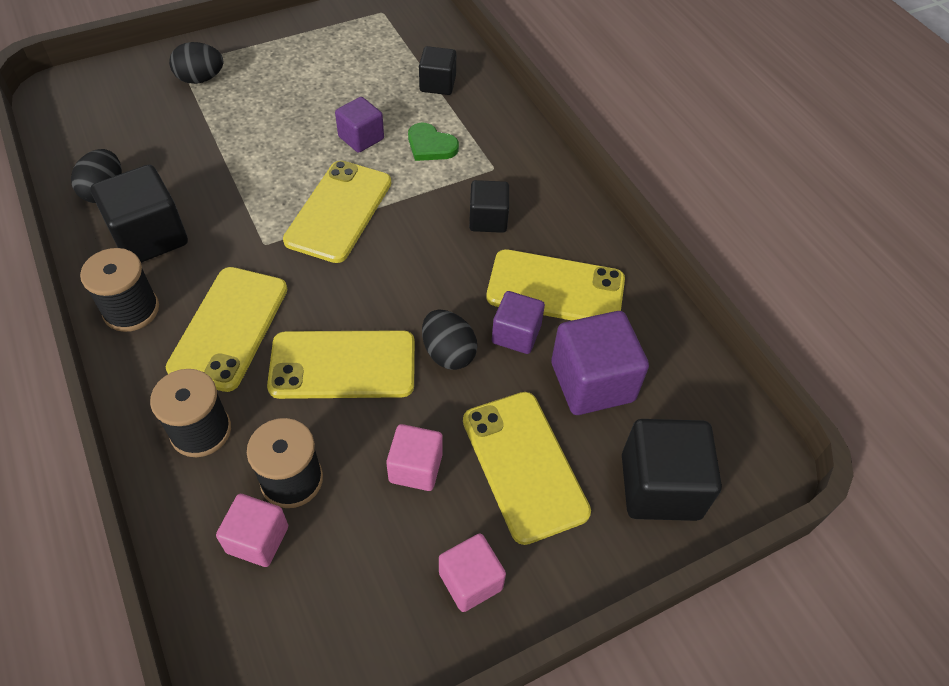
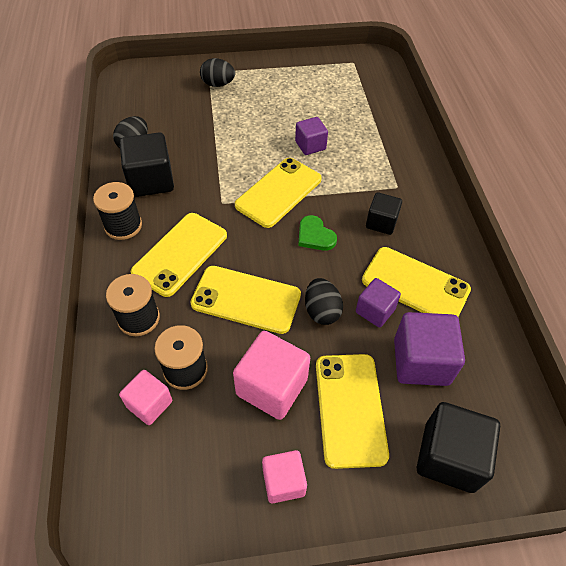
camera: 20 degrees right, 0 degrees up
(415, 468) = (272, 387): pink cube -> pink cube, size x1.63
(430, 145) = (357, 161): green heart -> green heart (315, 236)
(437, 84) = (376, 119): black cube -> none

